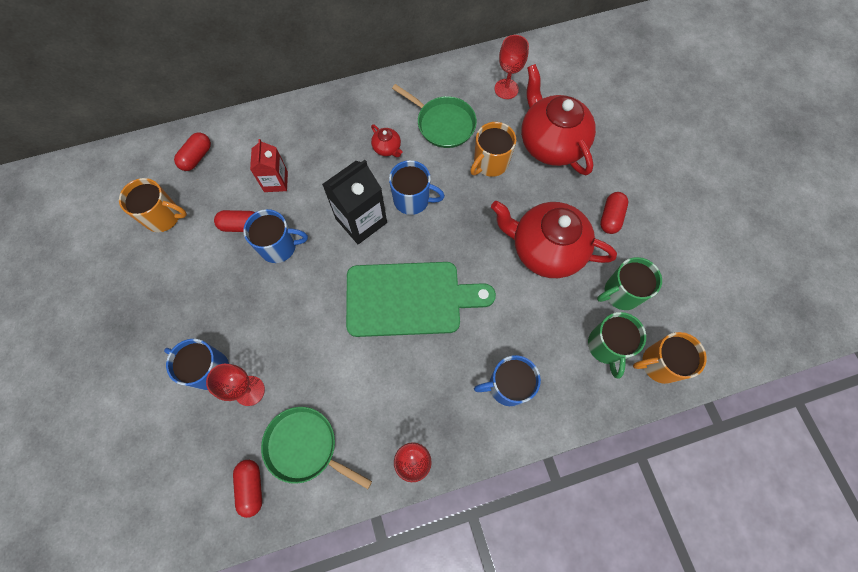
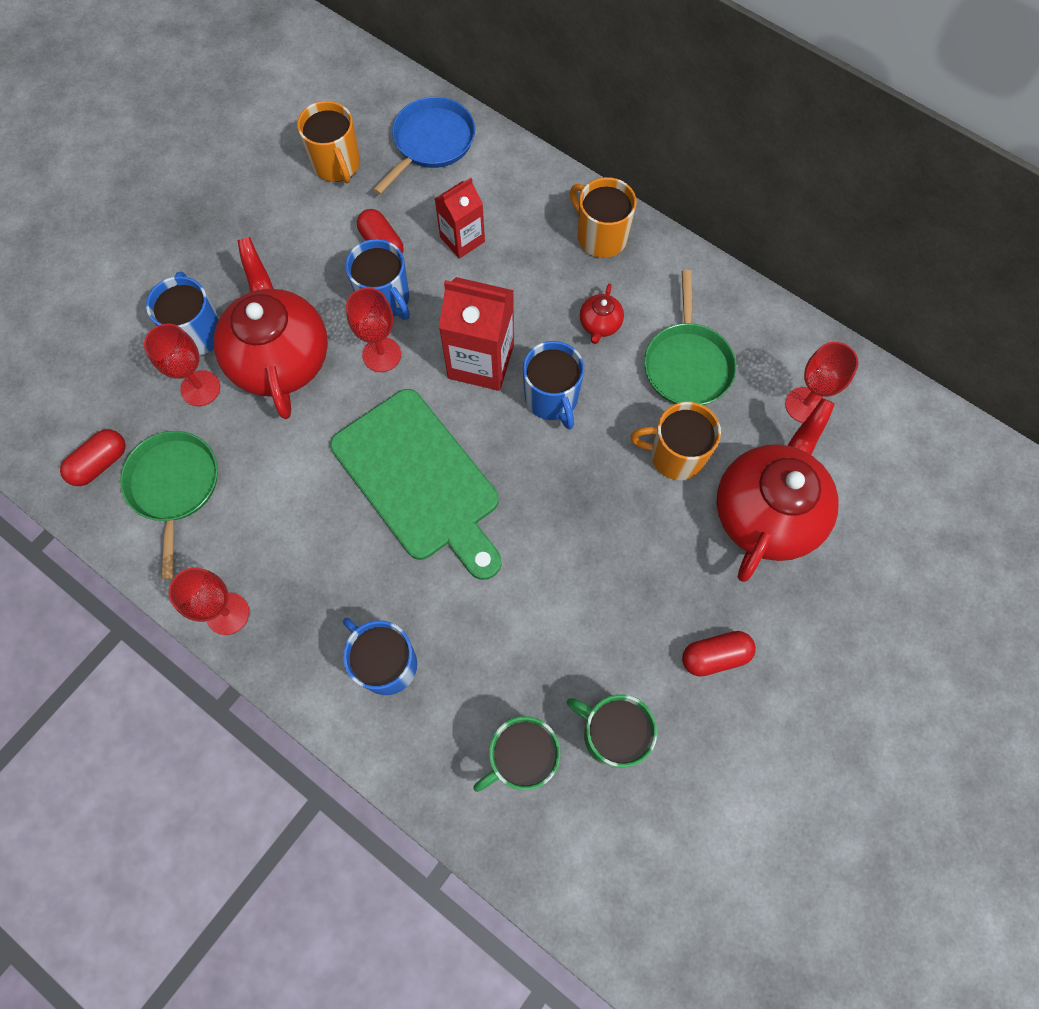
camera: 55 degrees right, 0 degrees up
(197, 157) = (431, 142): red capsule -> blue pan
(314, 270) = (381, 355): none -> red goblet
(361, 221) = (481, 361): black carton -> red carton
(545, 249) = (603, 599): red teapot -> red teapot (280, 358)
(659, 364) = (545, 843): orange mug -> orange mug (600, 236)

